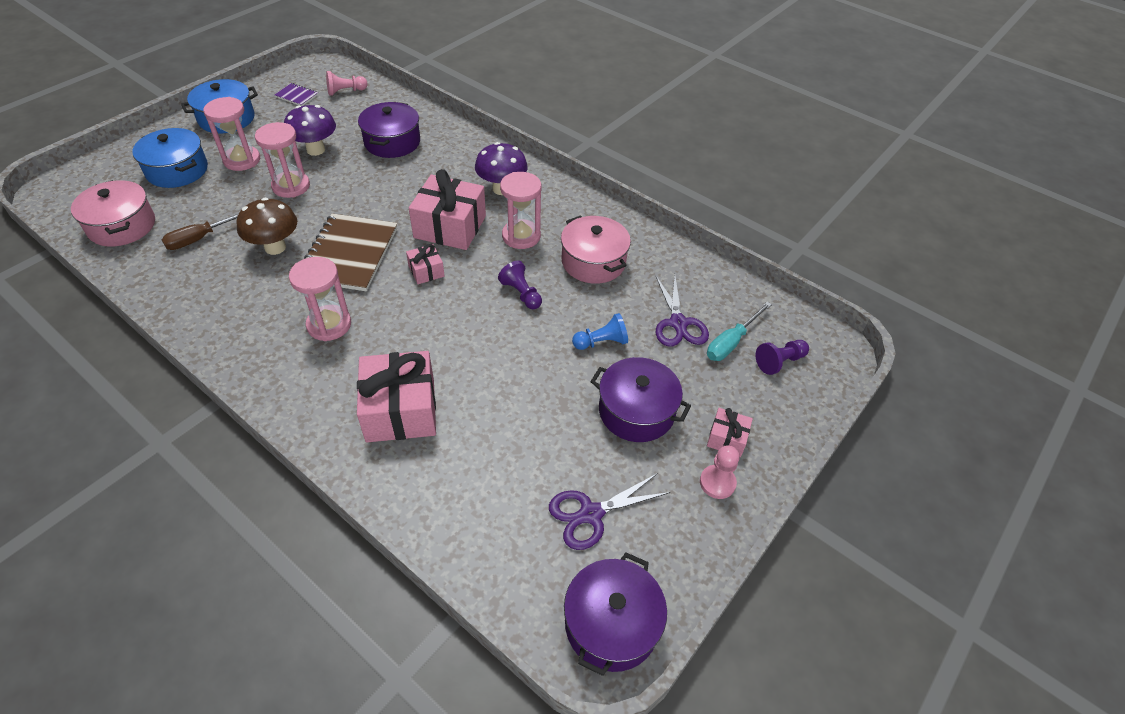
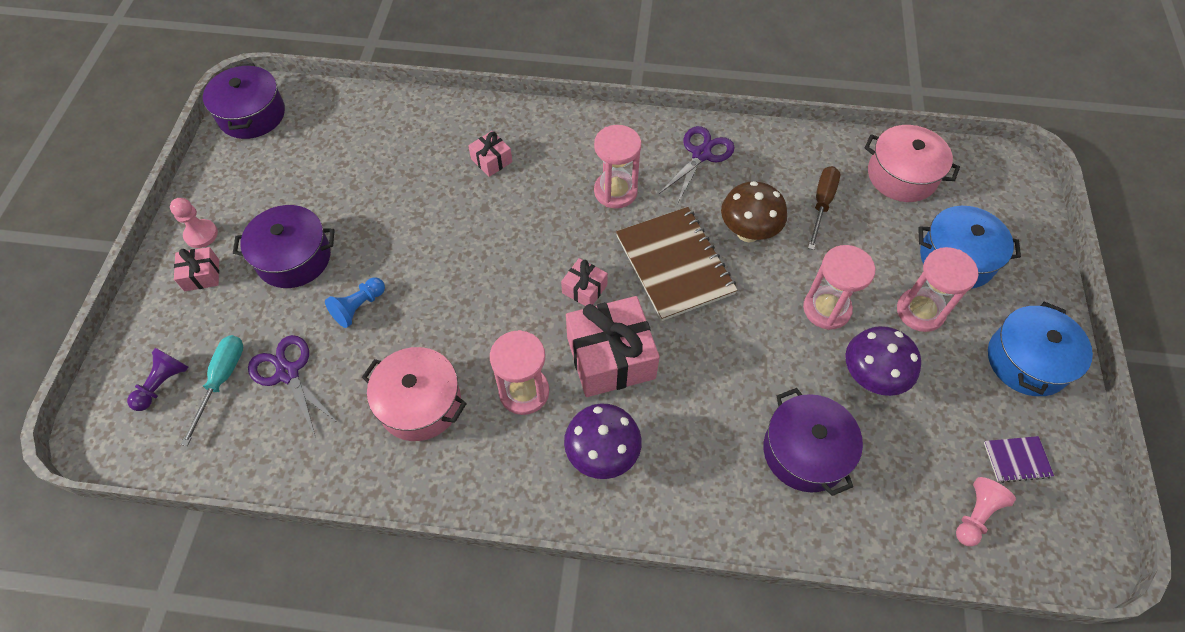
camera: 150 degrees right, 10 degrees up
(400, 410) = (491, 160): pink gift -> pink gift, size x0.49
(521, 294) = (471, 317): purple pawn -> none
(591, 514) = (296, 165): purple scissors -> purple scissors (701, 154)

